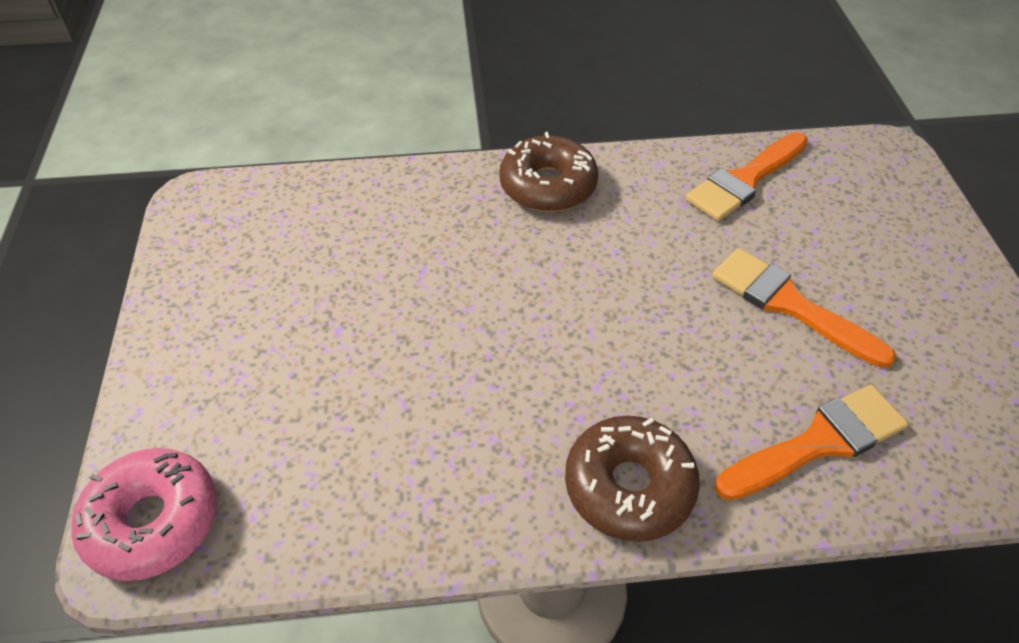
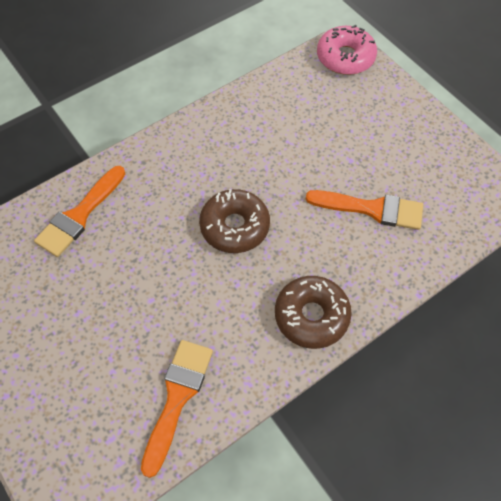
camera: 150 degrees right, 10 degrees up
(629, 486) = (163, 154): brown donut -> brown donut (234, 226)
(789, 304) = (115, 295): orange brush -> orange brush (372, 209)

